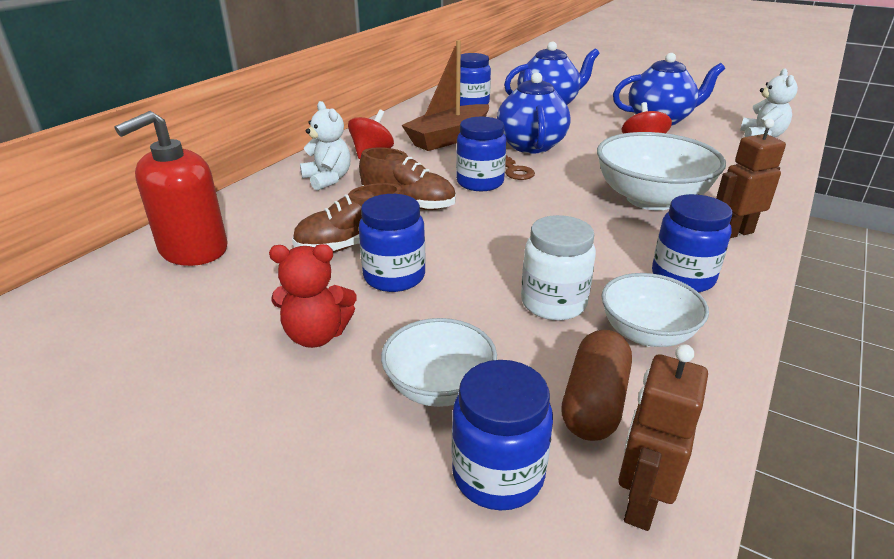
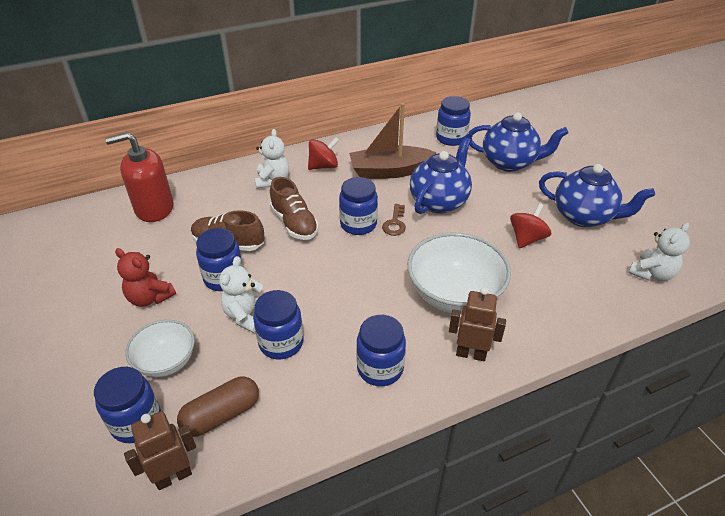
camera: 35 degrees right, 10 degrees up
(475, 297) = (247, 315): none -> white teddy bear
(553, 303) = (281, 343): white jar -> blue jar
(646, 333) = (303, 393): white bowl -> none

